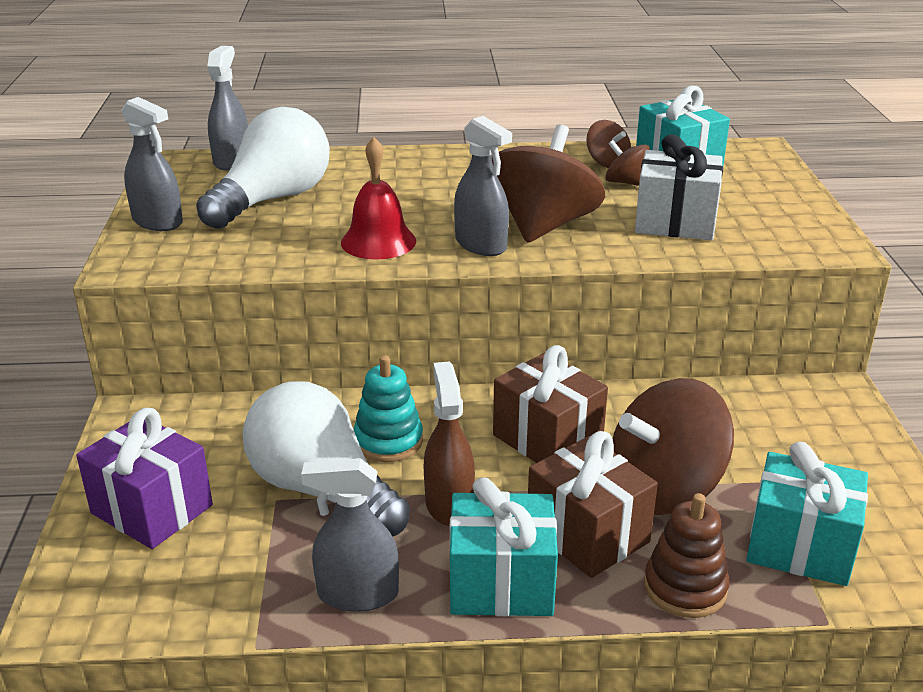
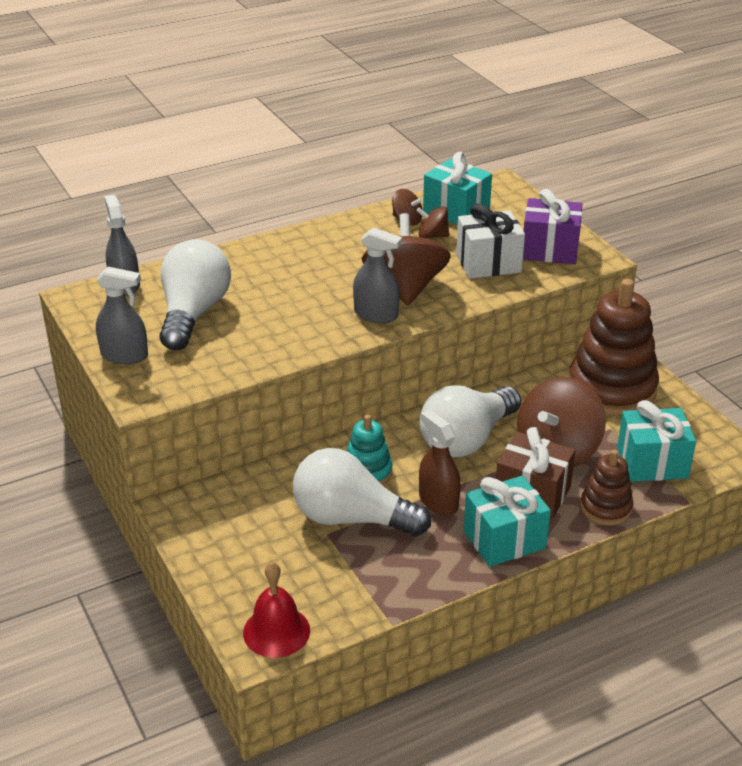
camera: 25 degrees left, 5 degrees up
(152, 509) = (251, 566): purple gift -> purple gift (549, 250)
(357, 594) = (427, 574): grey spray bottle -> none
(378, 241) = (304, 330): red bell -> red bell (276, 631)
(547, 439) = (467, 439): brown gift -> white light bulb
(799, 431) = (612, 389): none -> brown stacking toy

